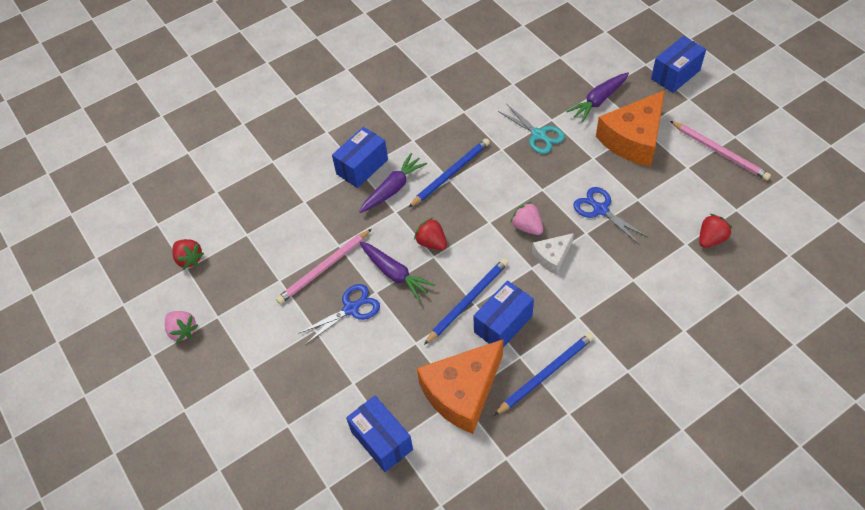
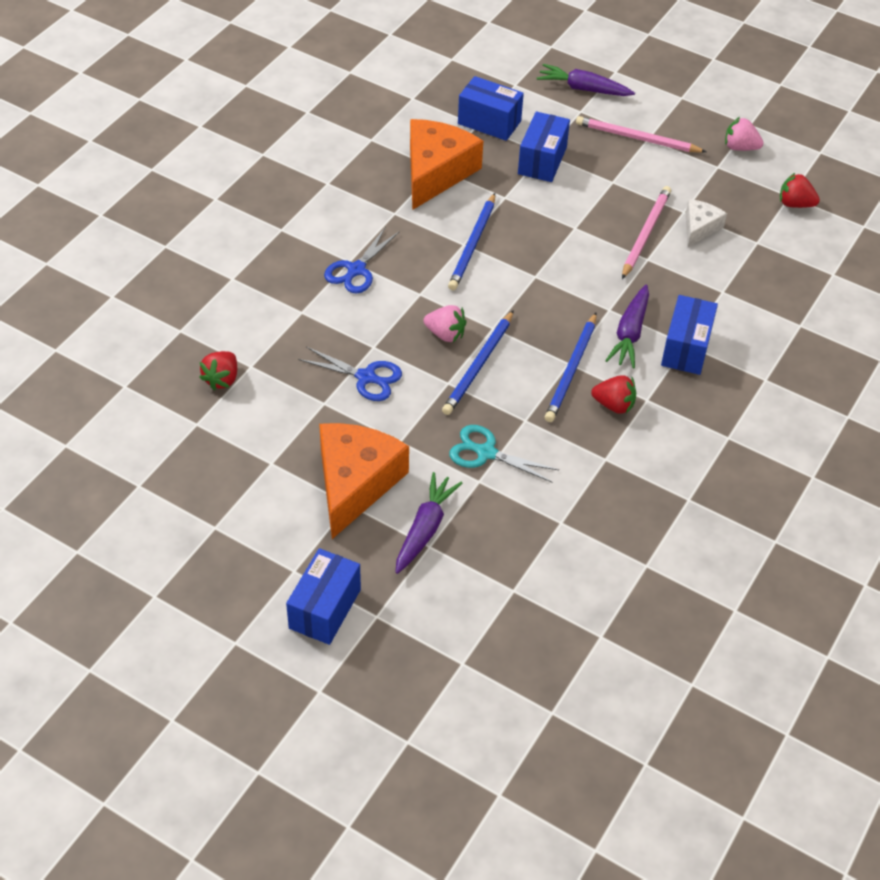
camera: 150 degrees right, 5 degrees down
(351, 308) = (589, 207): blue scissors -> blue scissors (356, 270)
(394, 274) = (566, 248): purple carrot -> purple carrot (583, 89)
(431, 242) = (546, 288): red strawberry -> red strawberry (614, 405)
(503, 324) = (425, 235): blue box -> blue box (542, 160)
(546, 374) = (362, 206): blue pencil -> blue pencil (478, 365)
(552, 257) = (402, 310): white cheese -> white cheese (699, 228)
(720, 152) = (232, 496): pink pencil -> pink pencil (637, 138)

